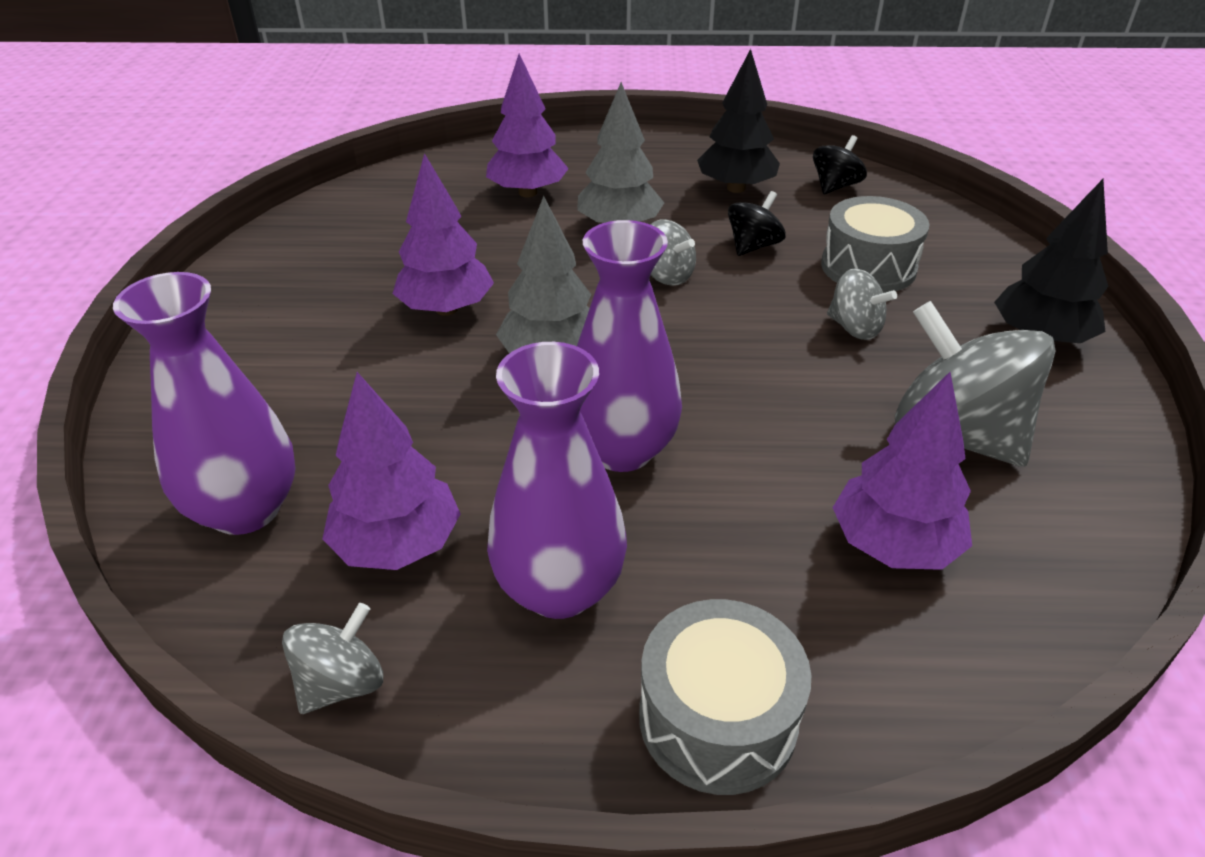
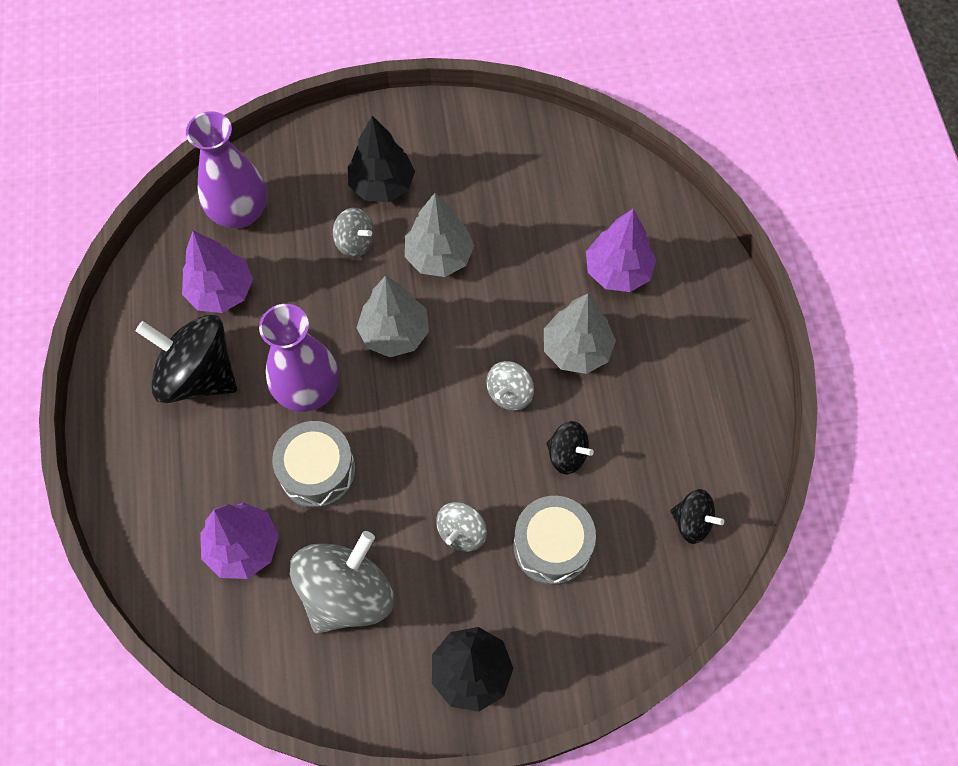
camera: 80 degrees right, 25 degrees up
(341, 683) = (136, 294): grey spinning top -> grey spinning top (355, 242)
(446, 309) = (439, 256): purple tree -> grey tree
(559, 588) = (198, 375): purple vase -> black spinning top
(717, 718) = (125, 458): grey drum -> grey drum (317, 471)
(736, 188) = (667, 435): black tree -> black tree (382, 185)

